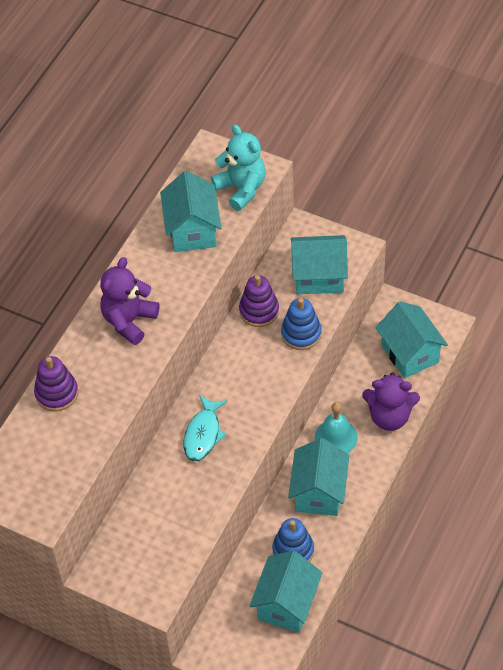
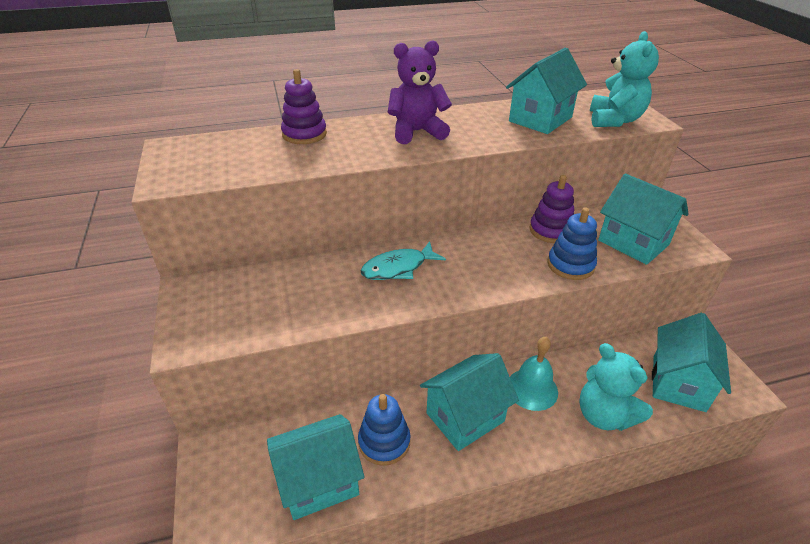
camera: 45 degrees right, 15 degrees down
(389, 416) = (604, 415): purple teddy bear -> turquoise teddy bear

